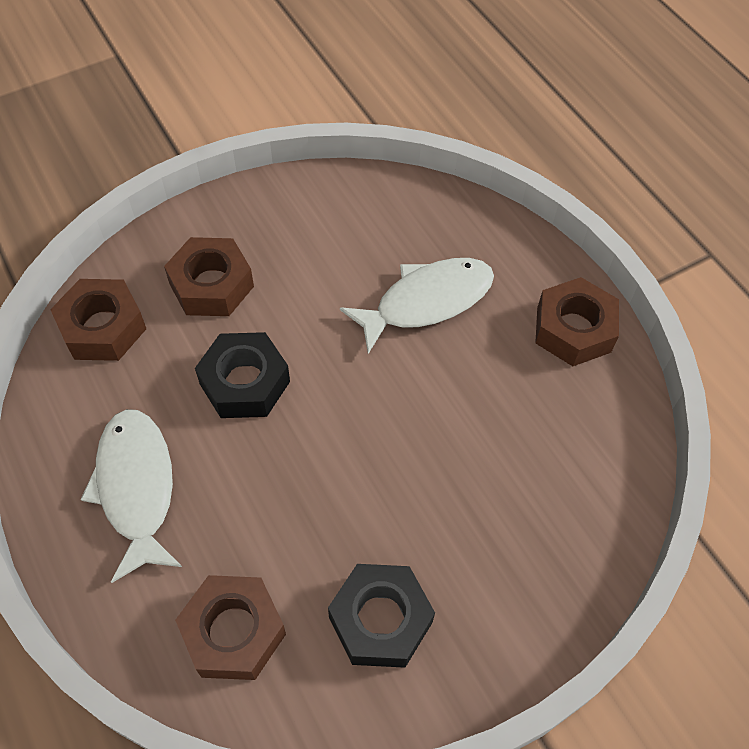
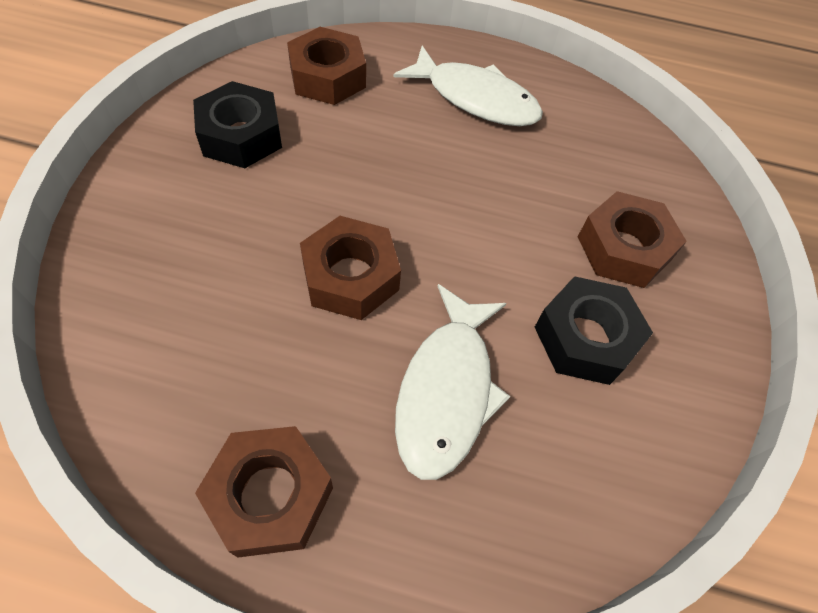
camera: 130 degrees right, 0 degrees up
(102, 328) = (637, 161): brown nut -> brown nut (350, 276)
(245, 382) = (499, 200): black nut -> black nut (585, 338)

